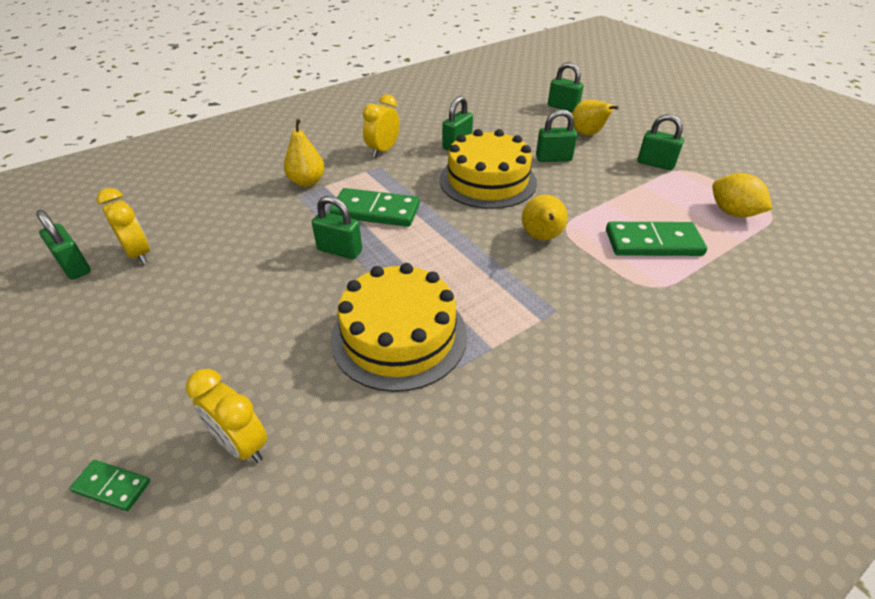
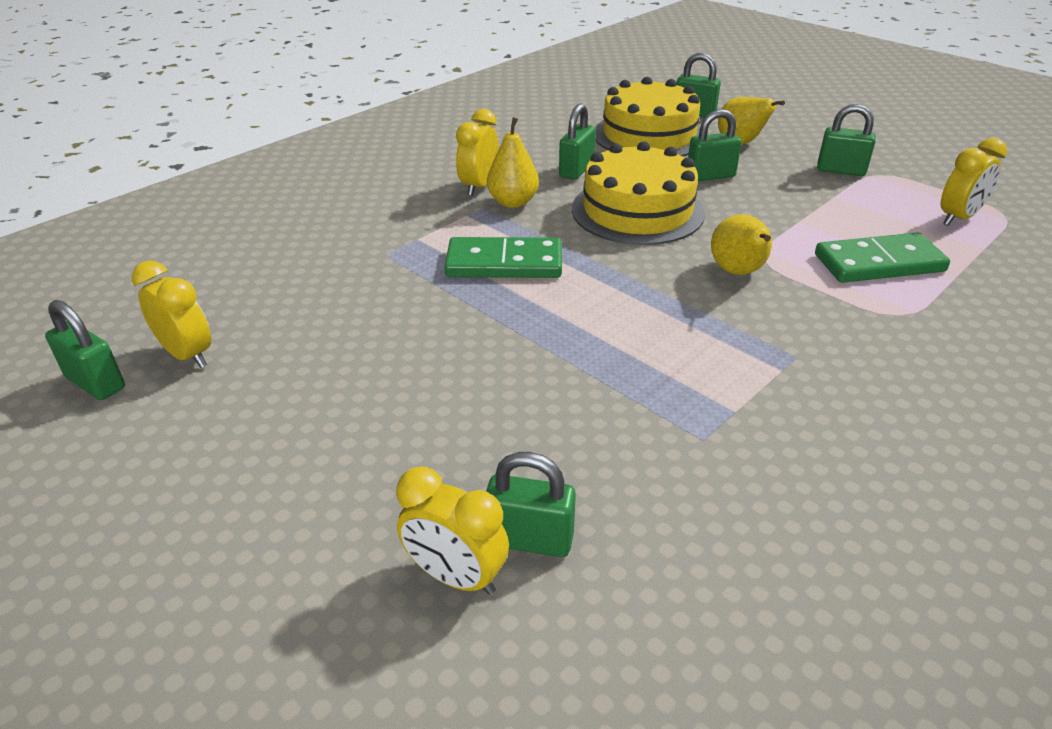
camera: 10 degrees left, 5 degrees down
(112, 486) = (295, 659): green domino -> none
(307, 182) = (390, 236): yellow pear -> yellow pear (513, 202)
(340, 250) = (478, 317): green padlock -> green padlock (530, 539)
(399, 336) = (608, 413): yellow cake -> yellow cake (649, 135)
(732, 213) = (958, 218): yellow lemon -> yellow clock

